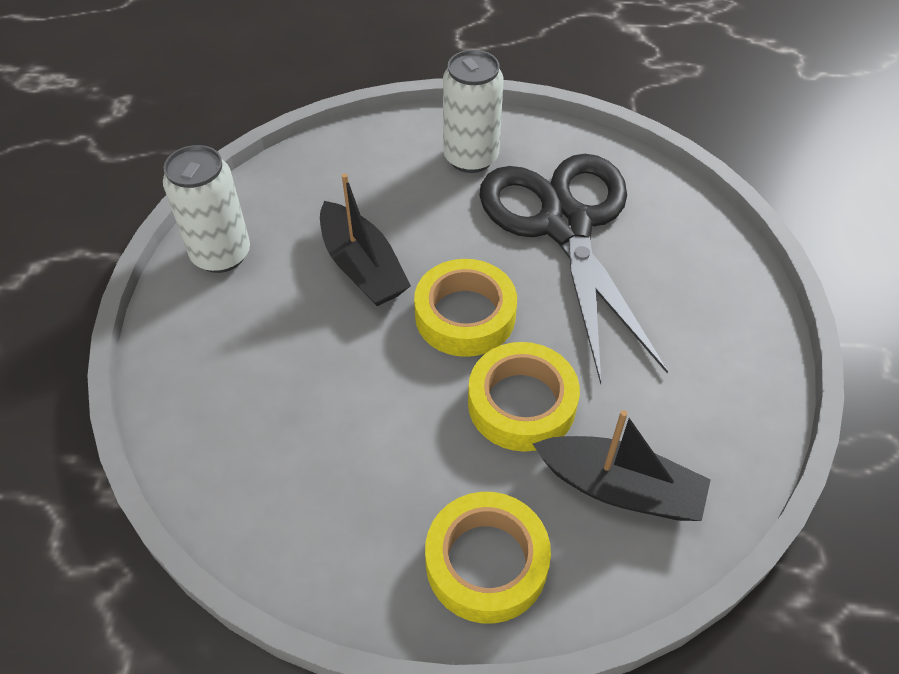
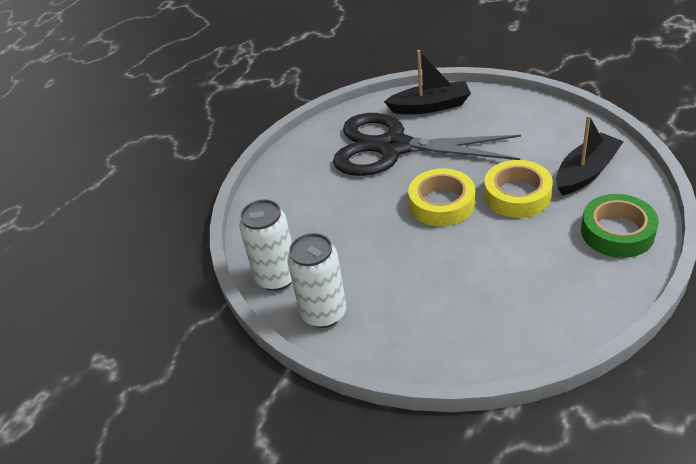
camera: 60 degrees left, 10 degrees down
(362, 267) = (377, 241): black boat -> black boat (430, 106)
(471, 158) = (310, 172): white can -> white can (277, 277)
(486, 562) = (617, 232): yellow tape -> green tape

